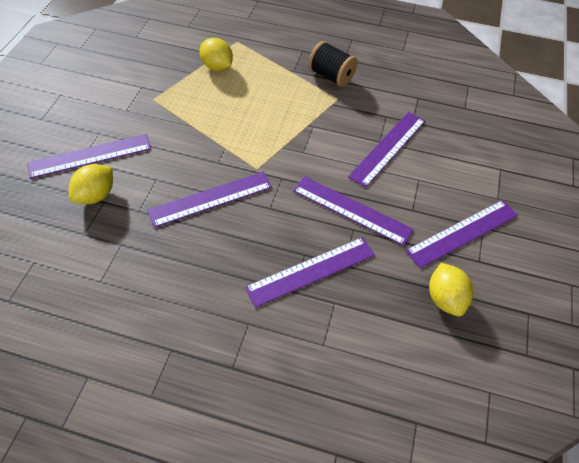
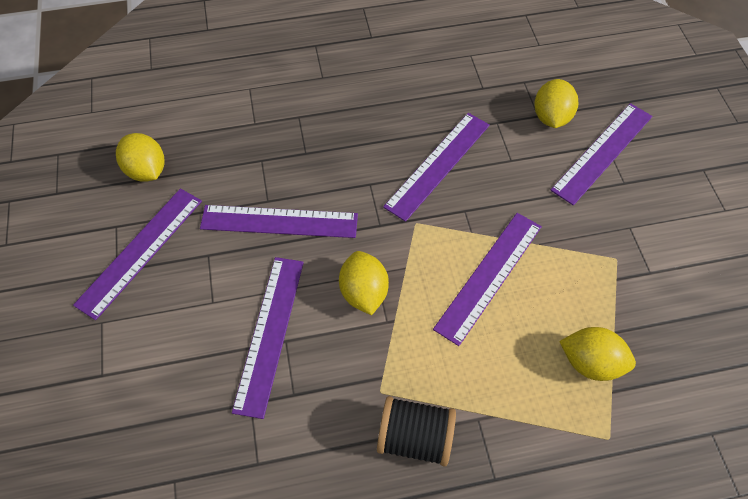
camera: 155 degrees right, 5 degrees up
(311, 271) = (290, 140): purple ruler -> purple ruler (489, 276)
(318, 145) = (364, 292): none -> yellow lemon

